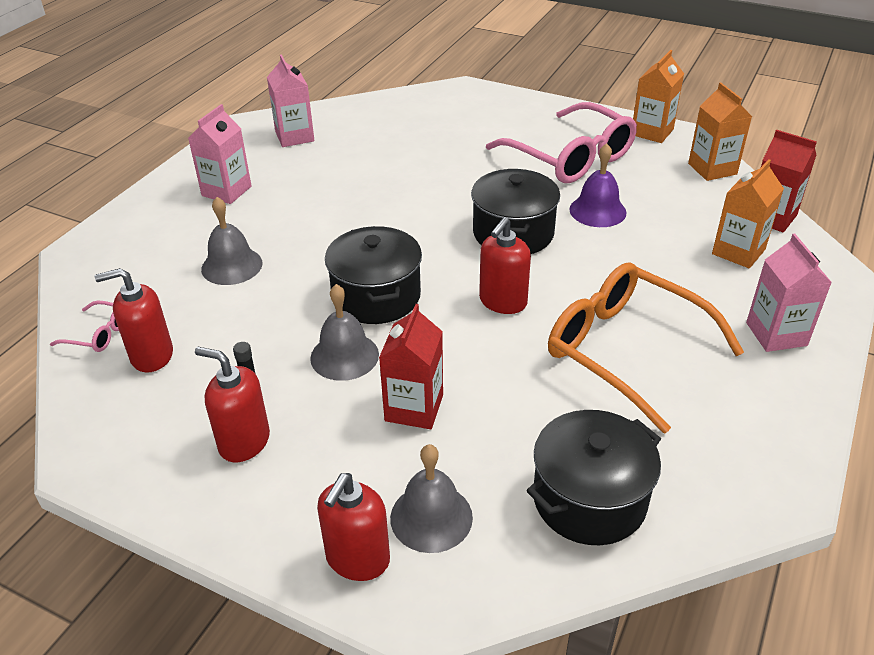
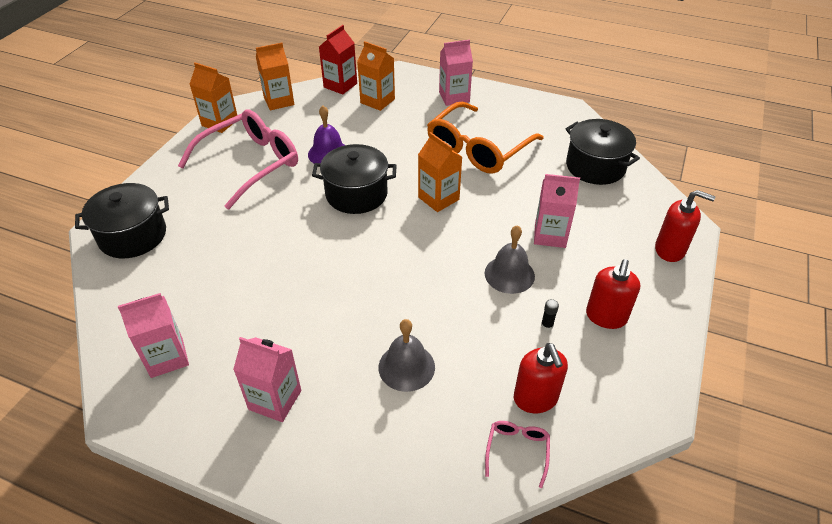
camera: 95 degrees left, 5 degrees up
(376, 296) = (440, 263): black pot -> black pot (133, 236)
(414, 408) = (550, 235): red carton -> pink carton
(431, 517) = (630, 223): grey bell -> none
(502, 302) = (438, 198): red soap dispenser -> orange carton

